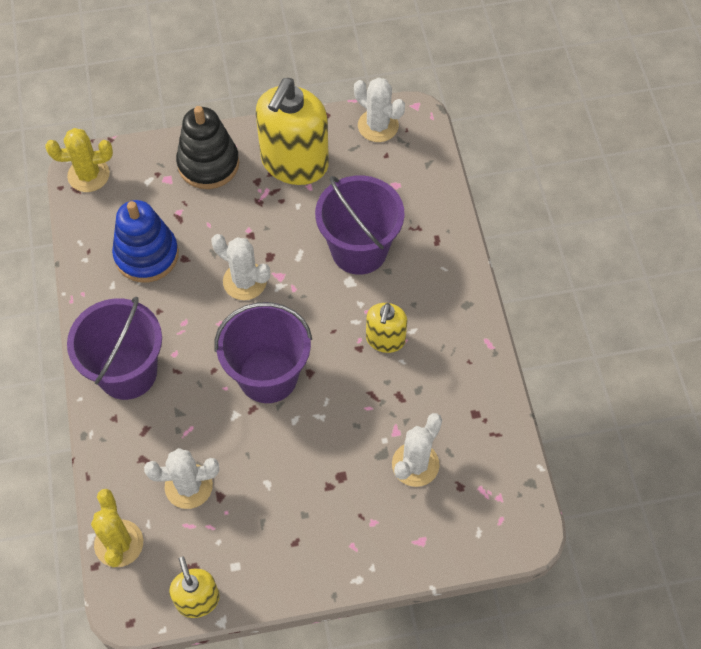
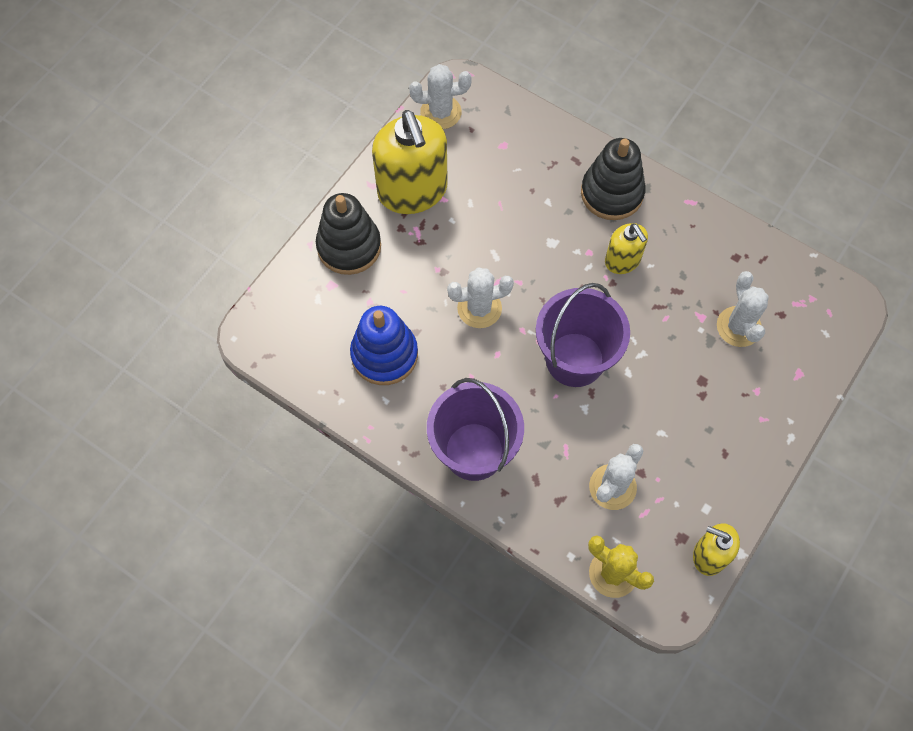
camera: 45 degrees left, 5 degrees up
(88, 175) = (265, 335): yellow cactus -> none
(359, 250) = (532, 214): purple bucket -> none
(435, 285) = (612, 193): none -> black stacking toy

